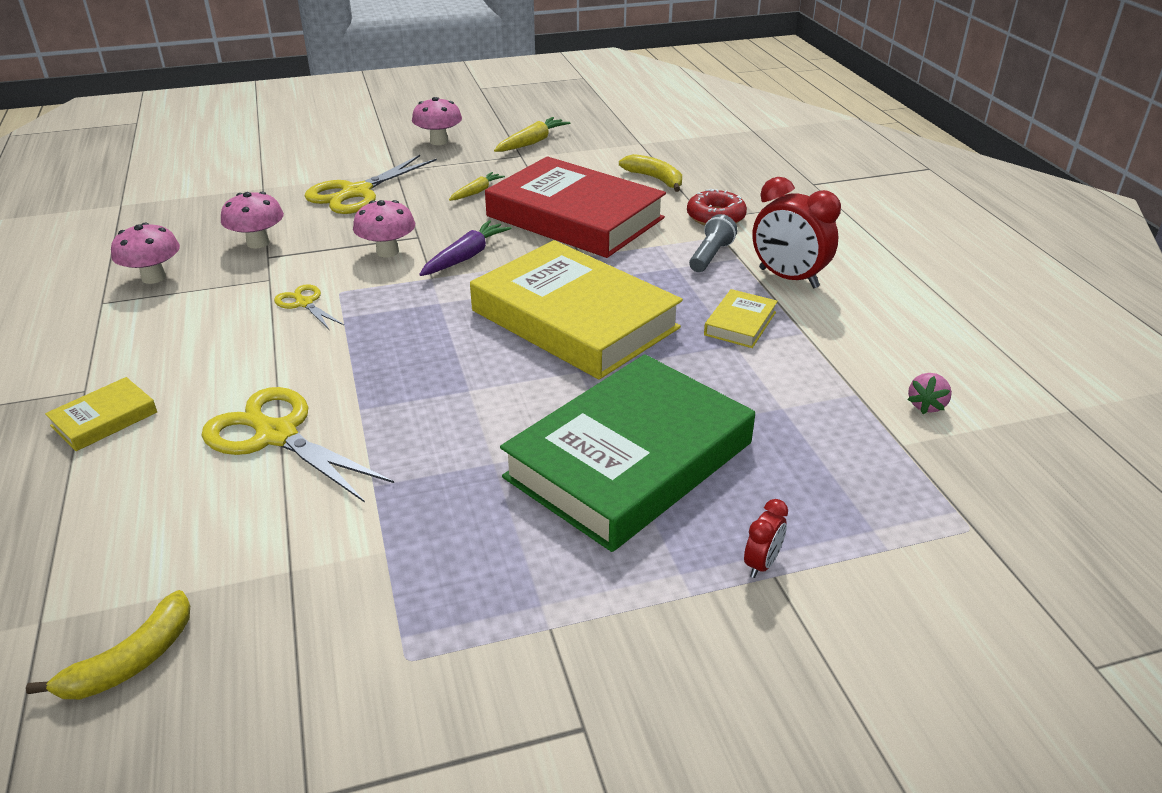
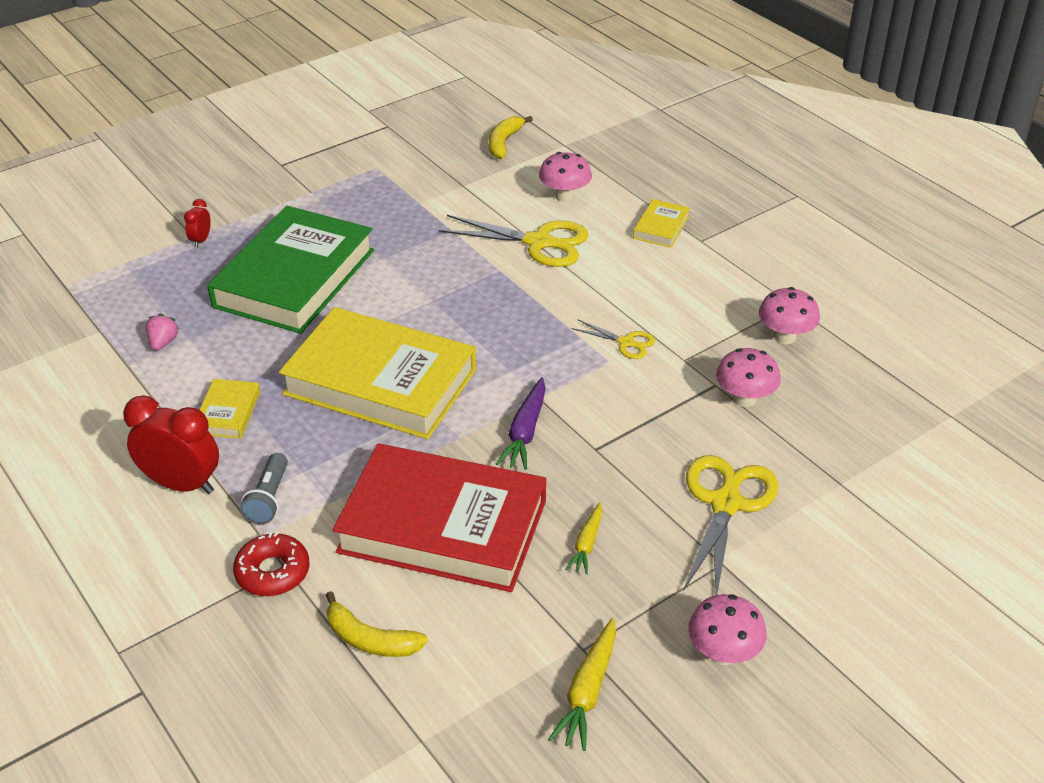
camera: 160 degrees right, 5 degrees up
(387, 252) = (607, 419): pink mushroom -> pink mushroom (564, 196)
(926, 405) = (72, 366): pink strawberry -> pink strawberry (163, 343)

